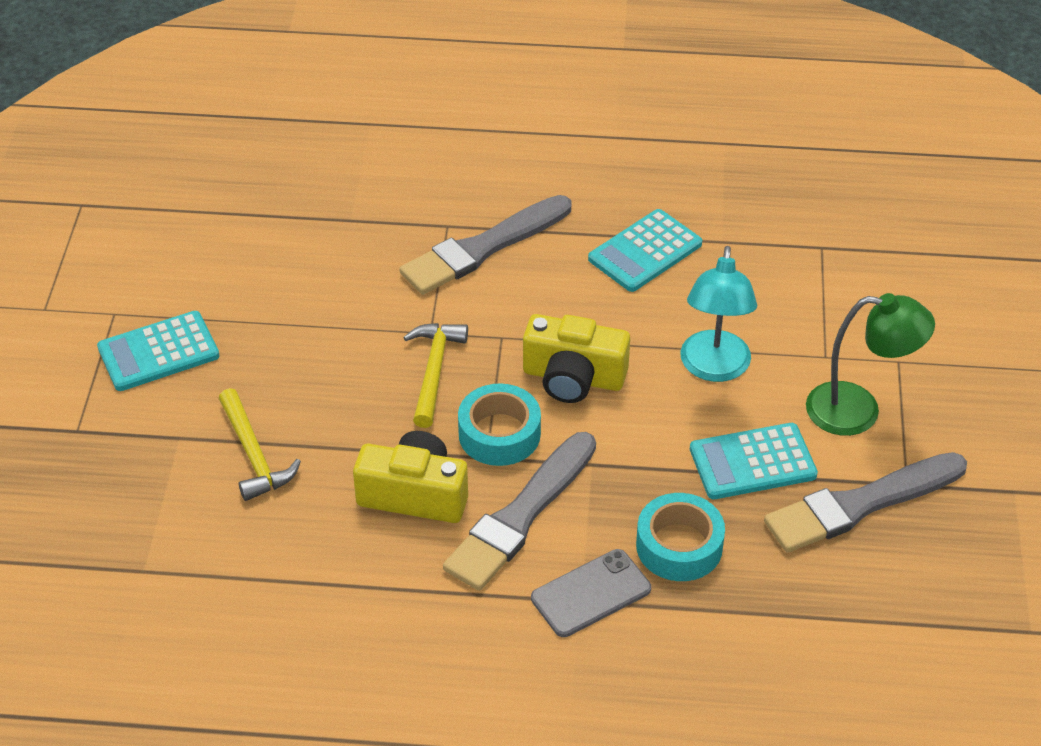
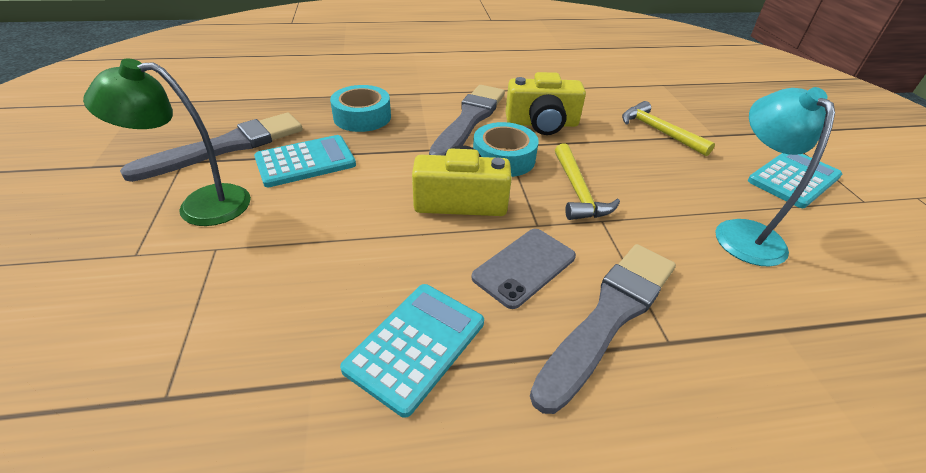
camera: 165 degrees right, 5 degrees down
(591, 593) = (414, 95): grey phone -> grey phone (524, 267)
(714, 368) = (332, 223): turquoise lamp -> turquoise lamp (742, 232)

